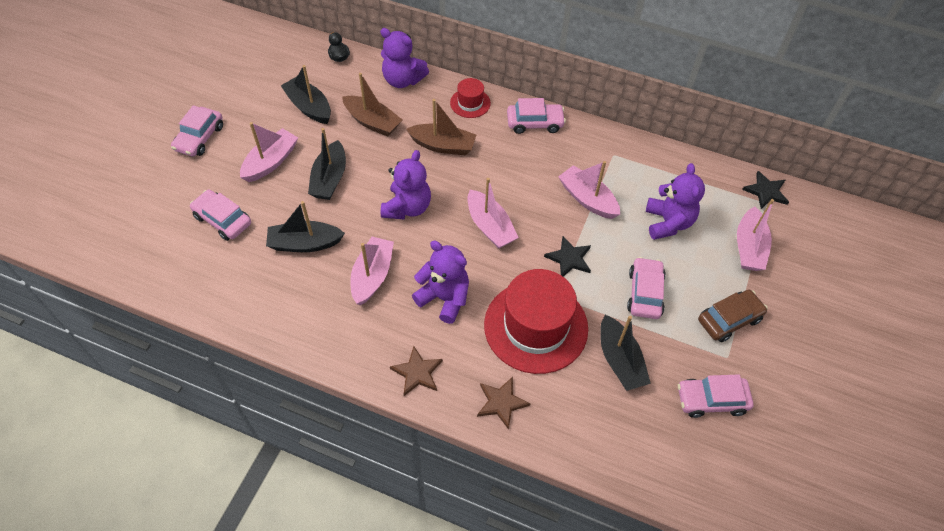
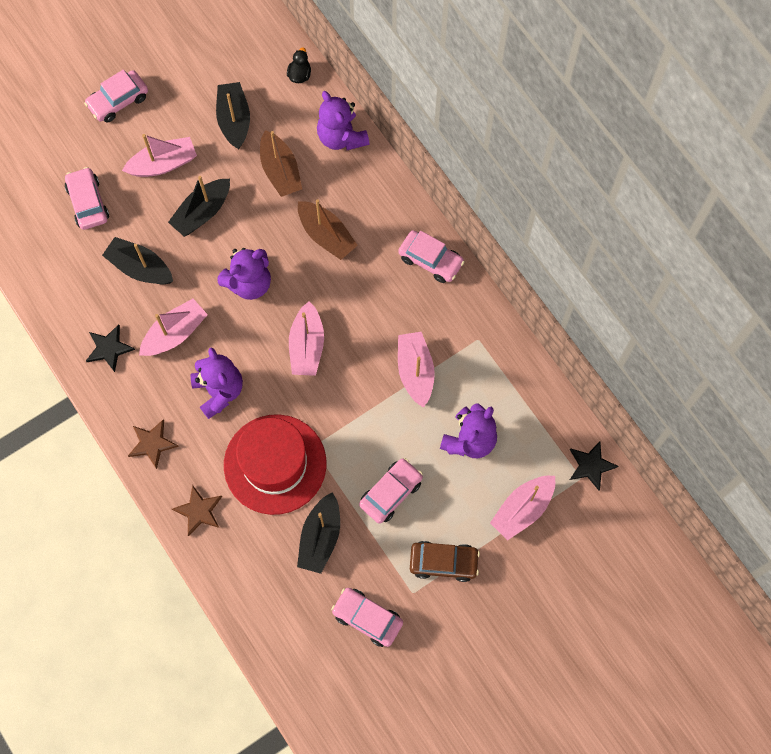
camera: 35 degrees right, 15 degrees up
(470, 103) = (386, 201): red hat -> none
(569, 258) = (352, 420): black star -> black star (109, 348)

